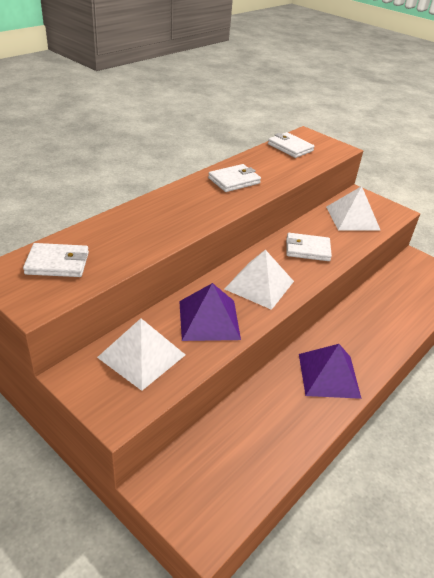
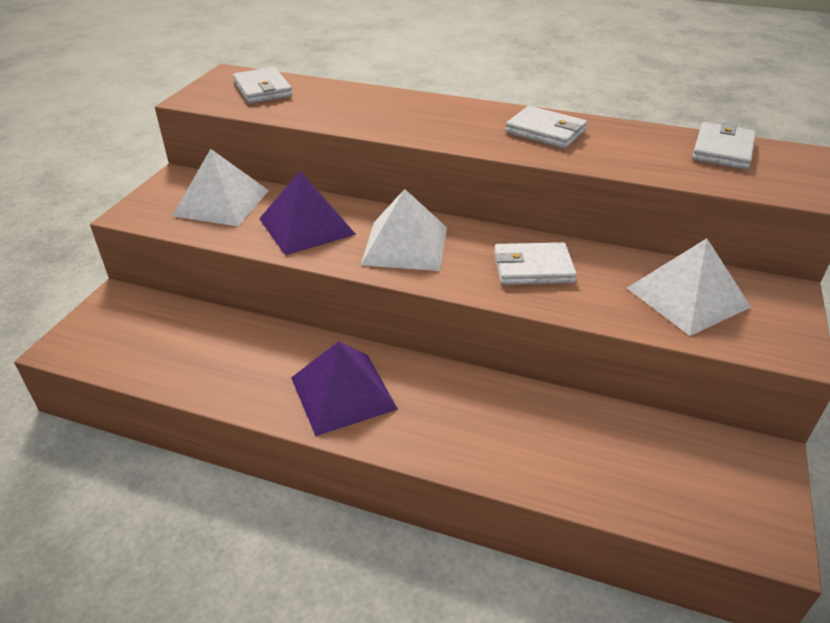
camera: 70 degrees right, 0 degrees up
(307, 249) = (533, 268): white wallet -> white wallet turned 75 degrees counterclockwise

